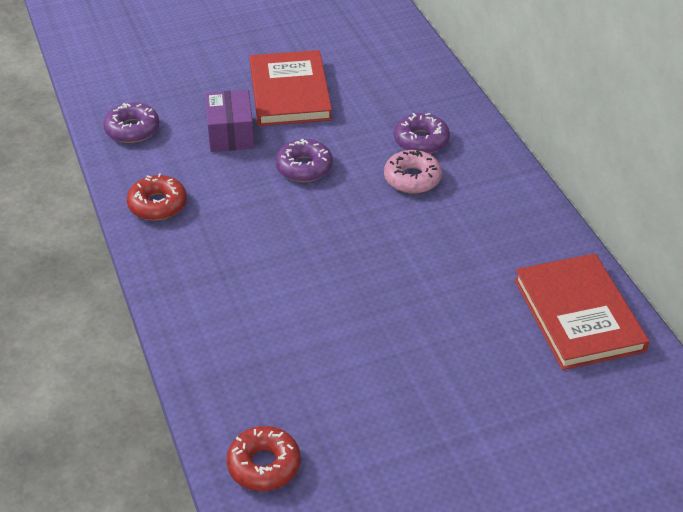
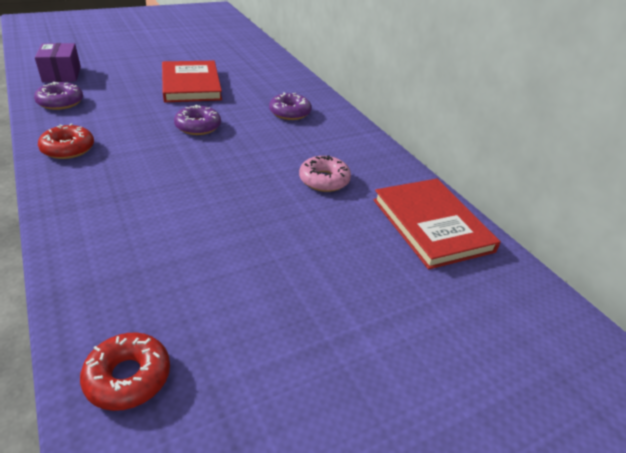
camera: 10 degrees left, 5 degrees down
(231, 134) = (141, 106): purple box -> purple box (62, 74)
(412, 178) = (284, 134): pink donut -> pink donut (324, 180)

